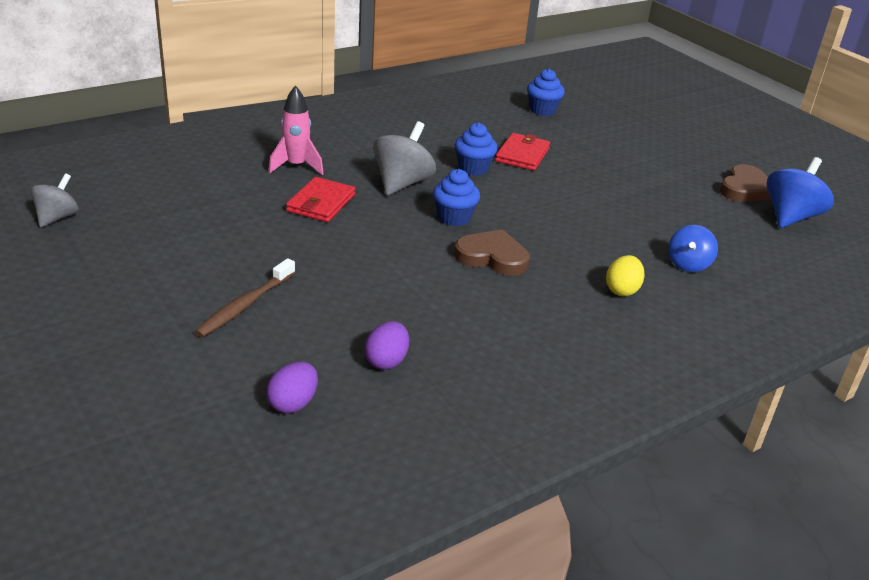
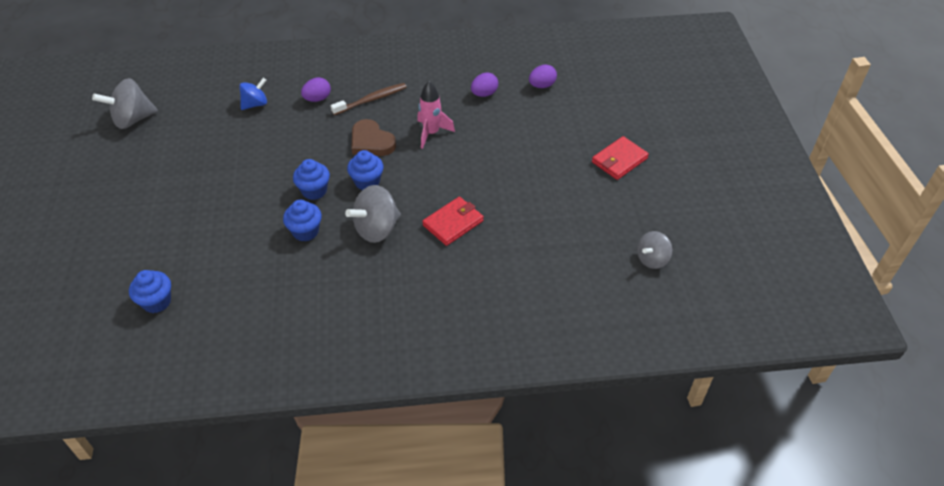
camera: 150 degrees left, 15 degrees up
(245, 305) = (544, 147): brown toothbrush -> brown toothbrush (371, 100)
(296, 166) = (449, 274): pink rocket -> pink rocket (431, 133)
(504, 199) = (314, 191): none -> blue cupcake
(522, 155) = (248, 238): red wallet -> red wallet (619, 160)
(622, 290) = (317, 99): yellow egg -> purple egg
(746, 189) = (122, 152): brown heart -> none
(790, 217) = (133, 119): blue spinning top -> grey spinning top

